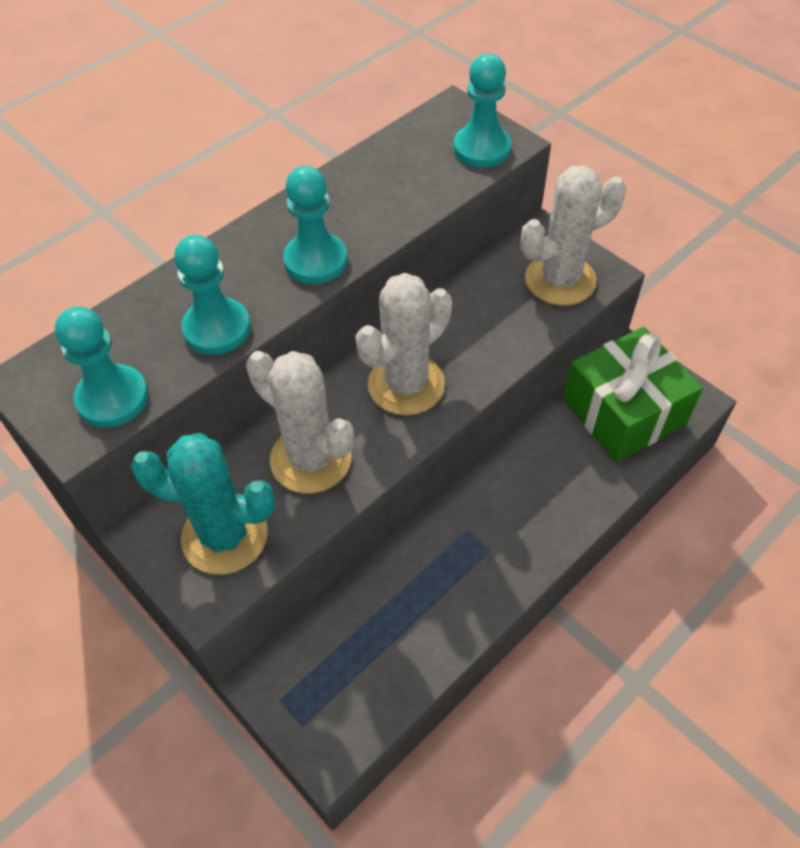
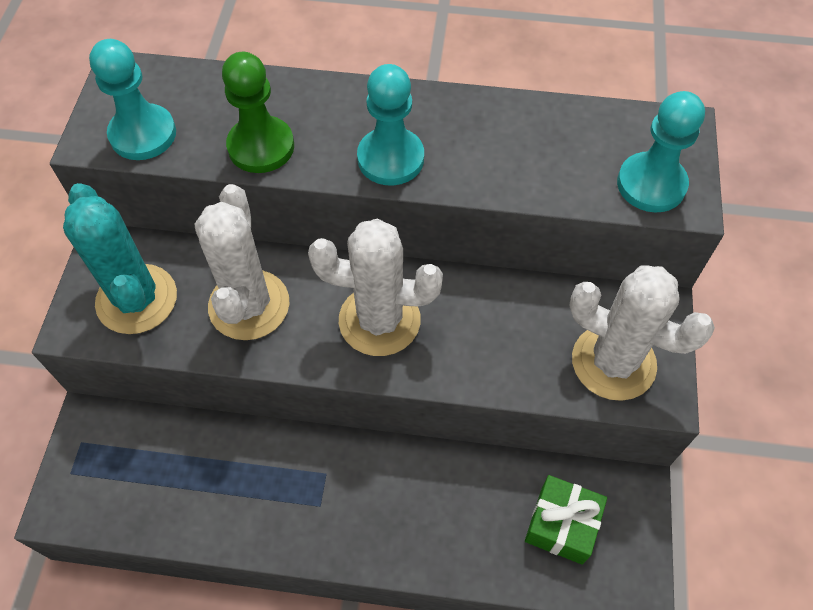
camera: 50 degrees right, 5 degrees up
(217, 328) = (261, 147): turquoise pawn -> green pawn
(623, 412) = (561, 525): green gift -> green gift, size x0.58

